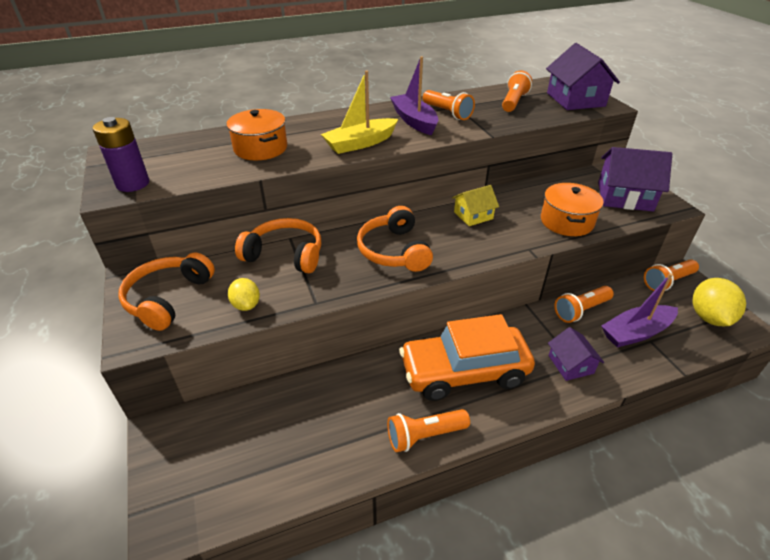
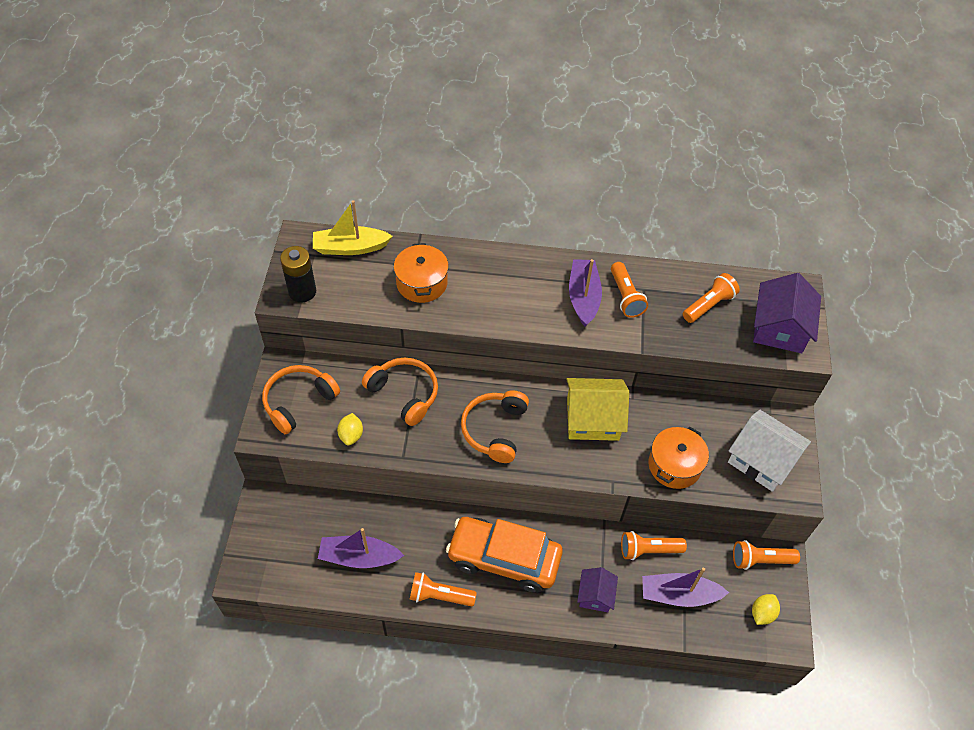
camera: 25 degrees right, 15 degrees up
(133, 184) = (302, 291): purple battery -> black battery
(310, 438) = (359, 557): none -> purple boat
(360, 143) = (511, 312): yellow boat -> yellow boat (350, 247)
(473, 215) = (593, 419): yellow house -> yellow house, size x1.73
(624, 196) = (762, 460): purple house -> white house
(709, 317) = (762, 613): yellow lemon -> yellow lemon, size x0.59

